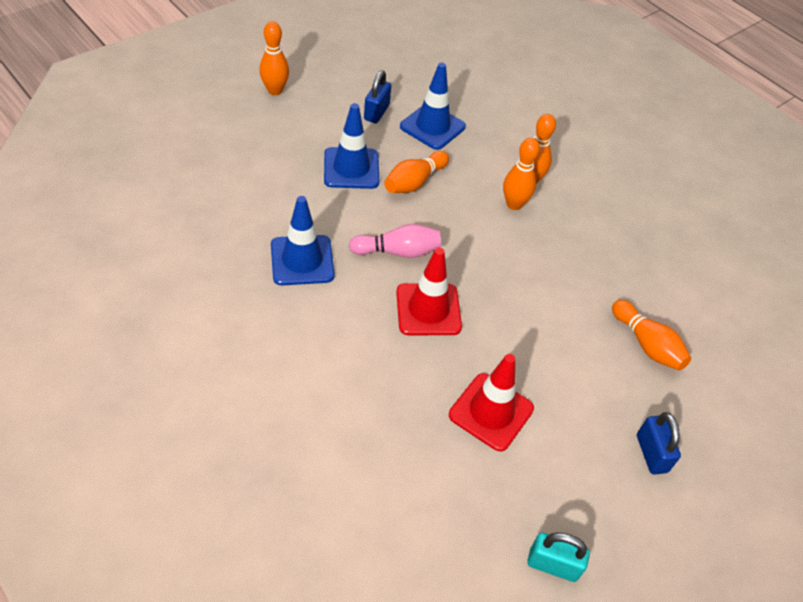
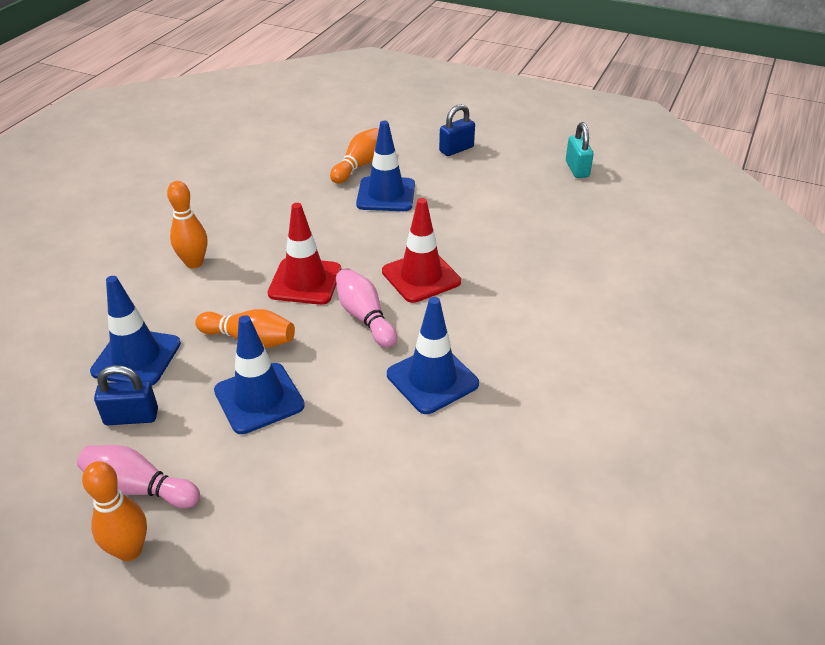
camera: 110 degrees left, 10 degrees down
(315, 103) = (139, 488): none -> pink bowling pin
(491, 412) = (491, 218): red traffic cone -> red traffic cone (305, 281)
(514, 204) = (239, 264): orange bowling pin -> none
(578, 342) = (386, 195): none -> blue traffic cone

